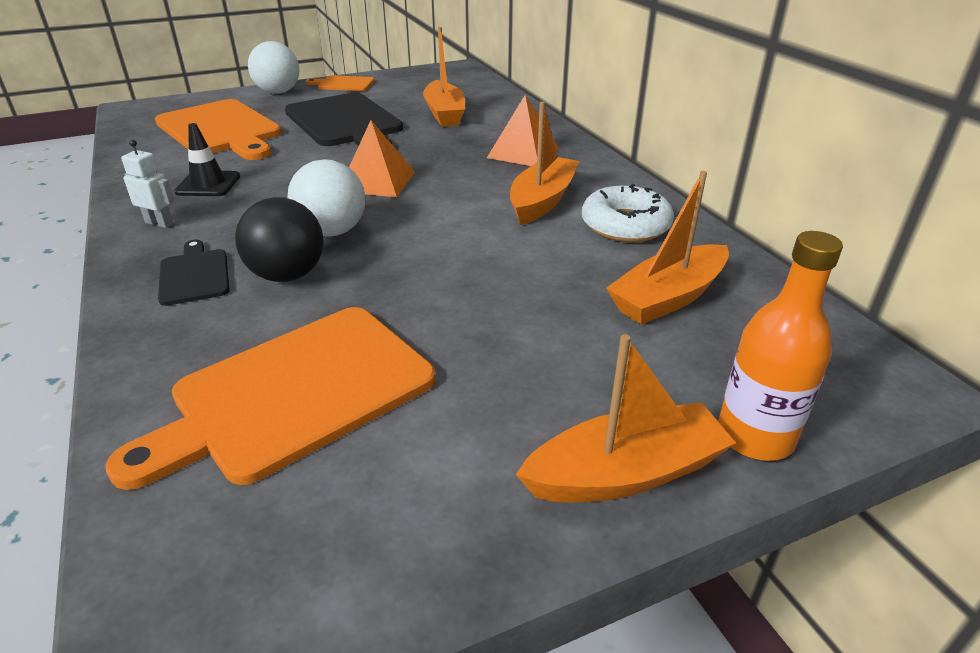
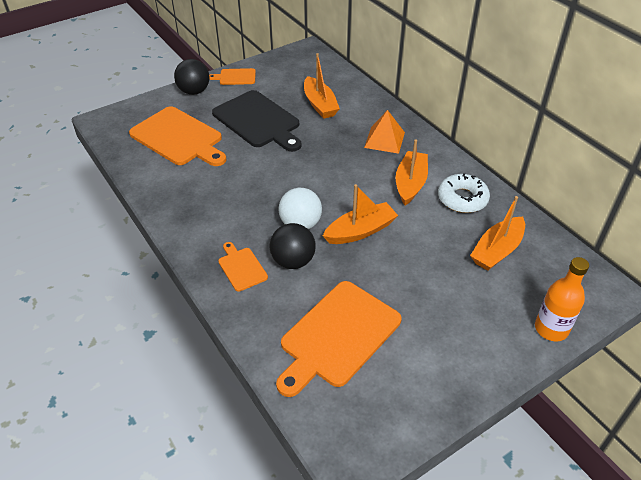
camera: 10 degrees left, 10 degrees up
(159, 223) = (195, 230): white robot -> none
(194, 275) = (241, 267): black cutting board -> orange cutting board
(208, 184) = (203, 192): black traffic cone -> none
(278, 92) = (194, 91): white ball -> black ball
(377, 181) = (306, 177): orange pyramid -> none
(625, 473) = (500, 355): orange boat -> orange boat (360, 231)

